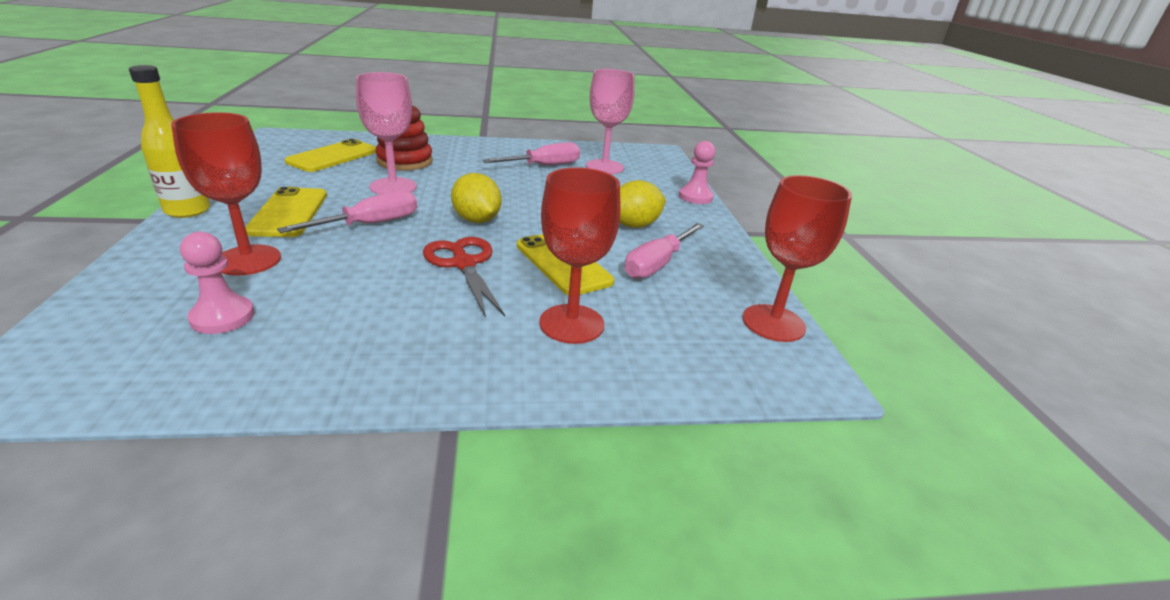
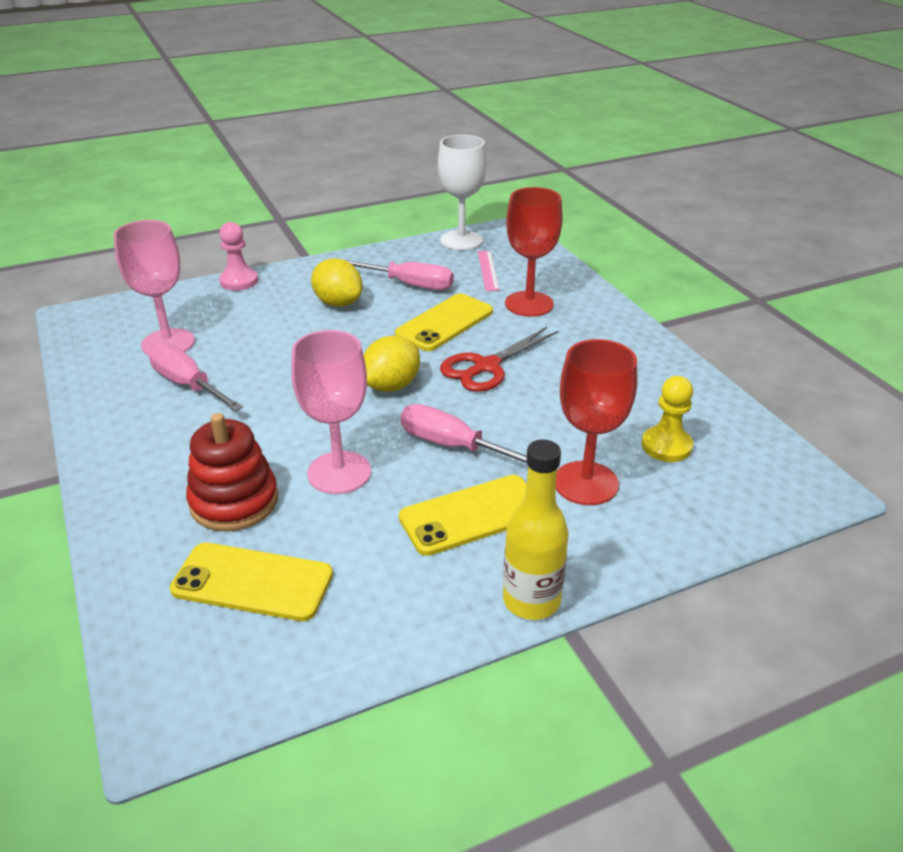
camera: 105 degrees left, 5 degrees up
(222, 317) = (666, 446): pink pawn -> yellow pawn
(676, 319) = (488, 270): none -> pink ruler
(773, 323) = (461, 240): red goblet -> white goblet

